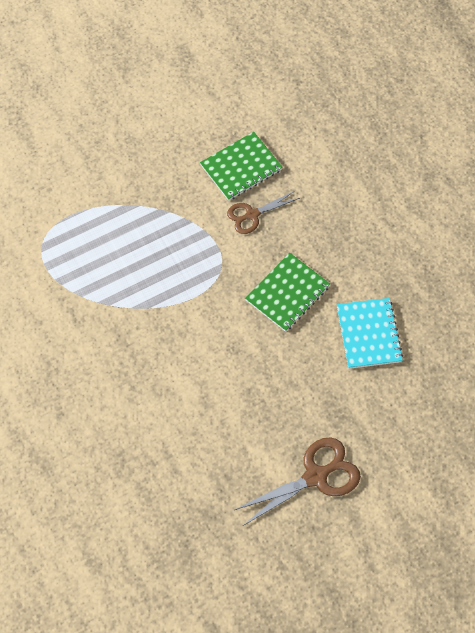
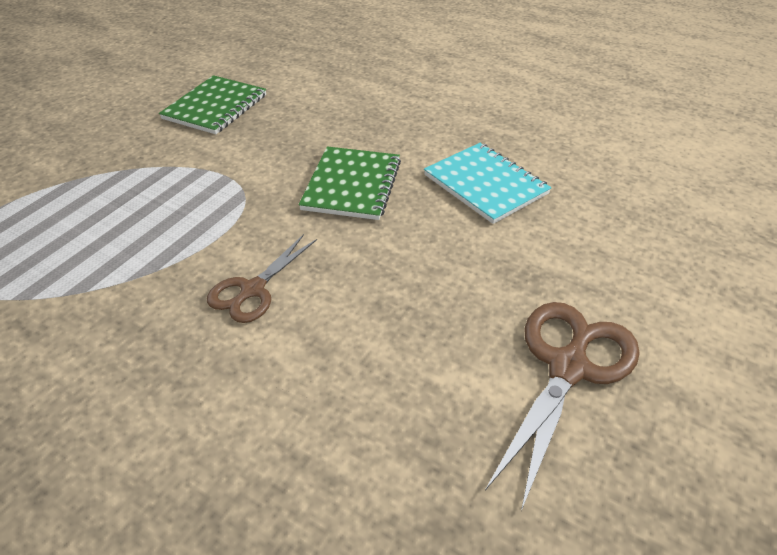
camera: 30 degrees left, 20 degrees down
(252, 215) = (255, 136): brown scissors -> brown scissors (253, 290)

